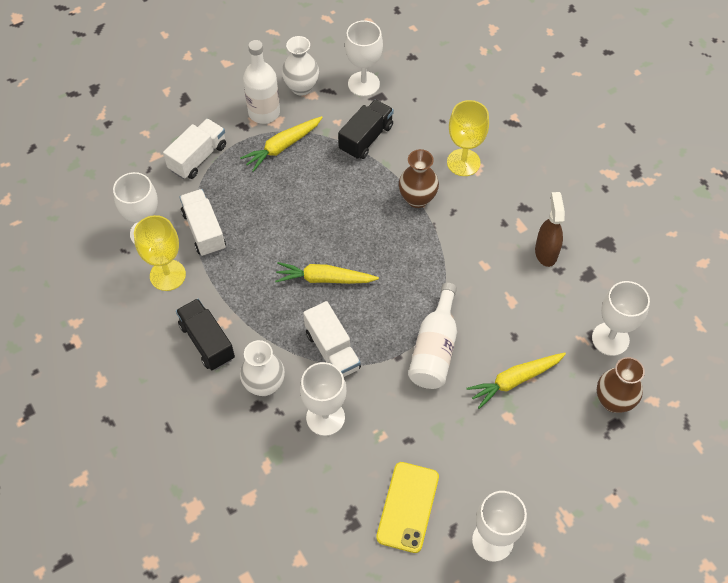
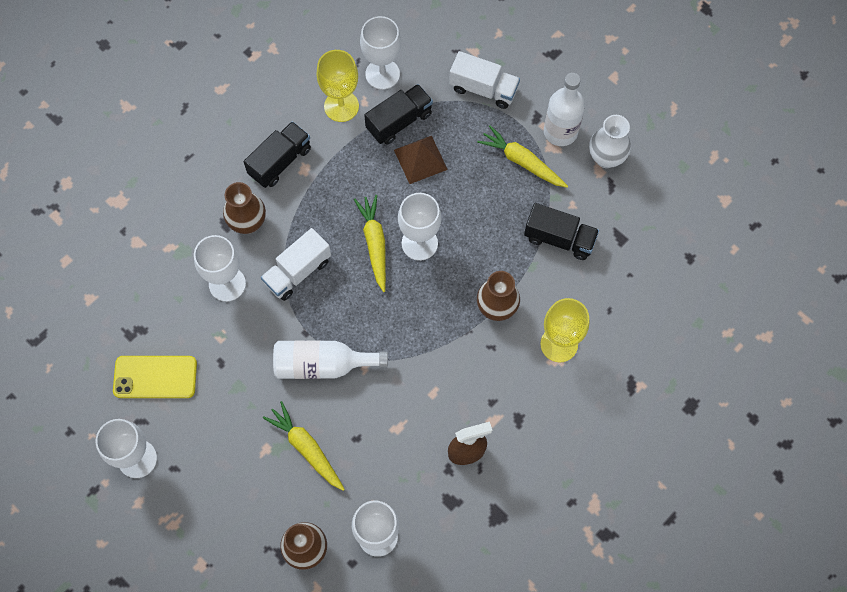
camera: 75 degrees right, 10 degrees up
(204, 231) = (399, 121): white truck -> black truck
(250, 223) = (420, 159): none -> brown pyramid
(264, 385) = (248, 223): white vase -> brown vase
(363, 84) = (632, 218): white goblet -> white goblet (419, 243)

